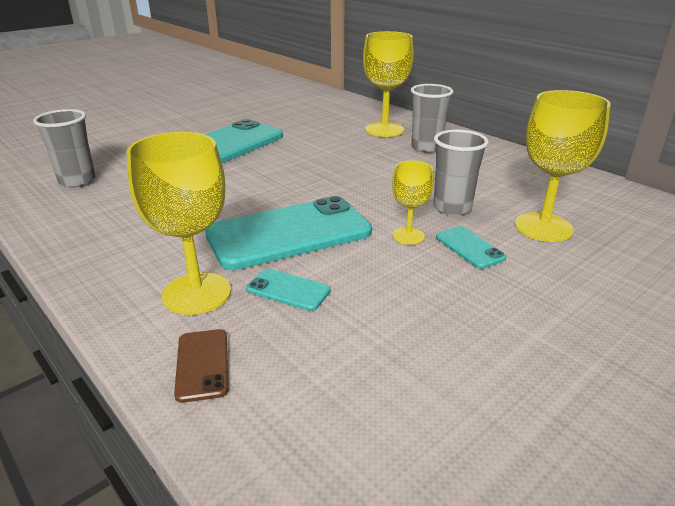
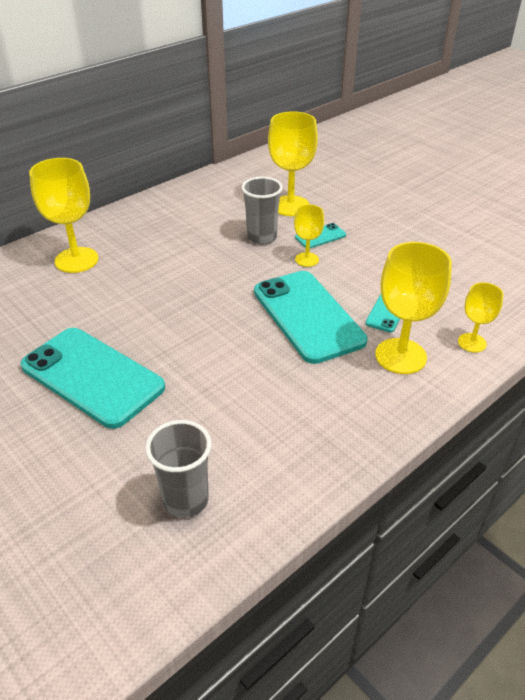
camera: 90 degrees left, 10 degrees up
(202, 364) = (472, 343): brown phone -> yellow goblet
(426, 147) = (135, 239): grey cup -> none

